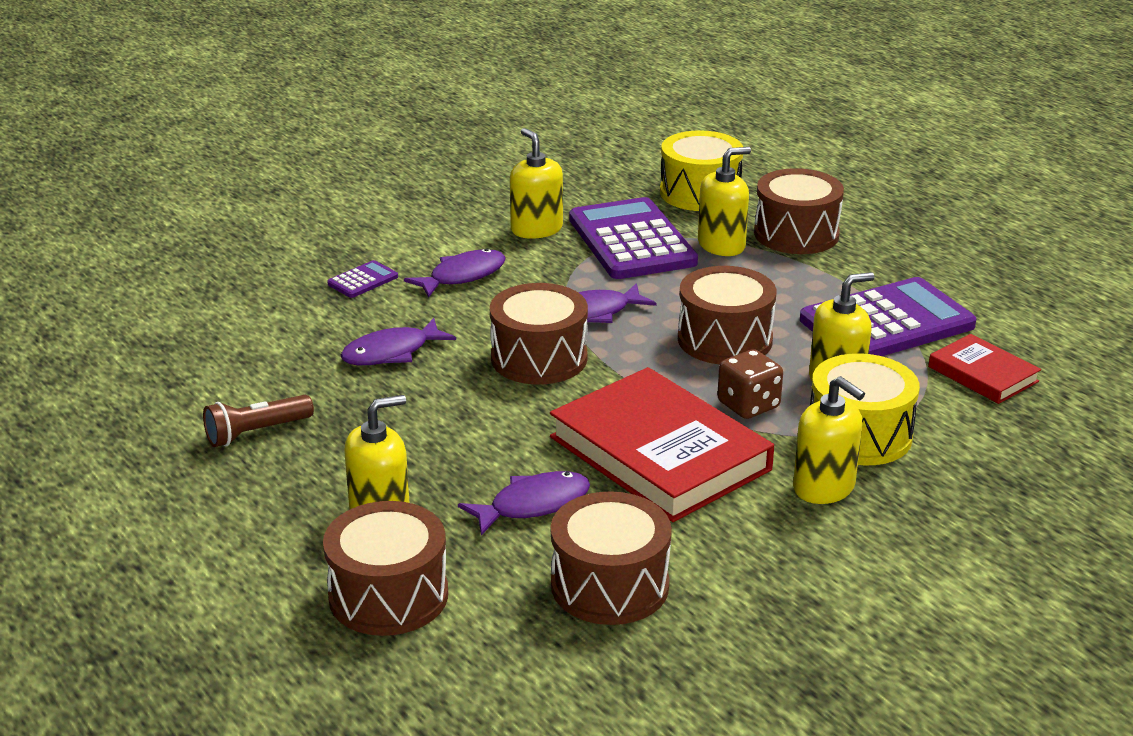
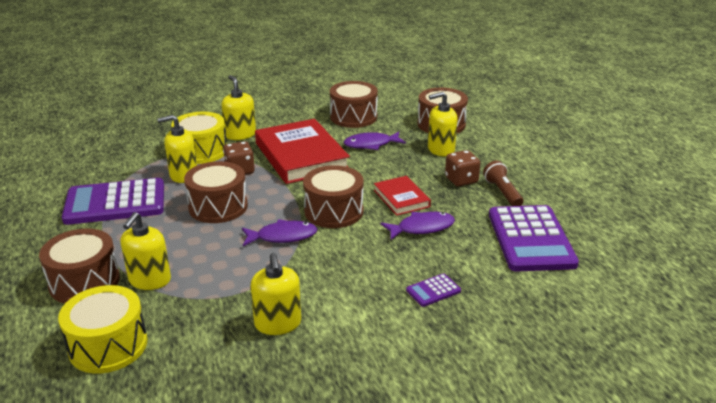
camera: 165 degrees left, 0 degrees up
(256, 432) = (502, 192): brown flashlight -> brown flashlight turned 90 degrees counterclockwise
(333, 446) = (461, 180): none -> brown dice
(462, 276) = (357, 282): purple fish -> none
(632, 241) = (211, 296): purple calculator -> purple calculator (530, 239)
(721, 245) = (149, 280): yellow soap dispenser -> yellow soap dispenser turned 60 degrees counterclockwise
(982, 374) = (106, 168): red book -> red book (401, 198)

